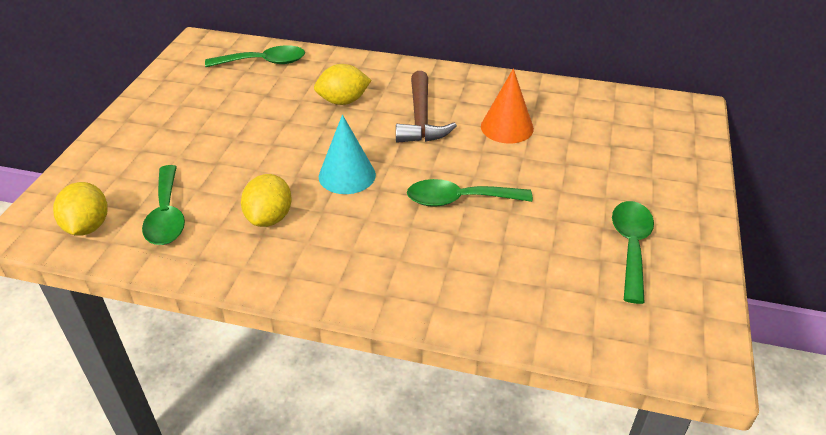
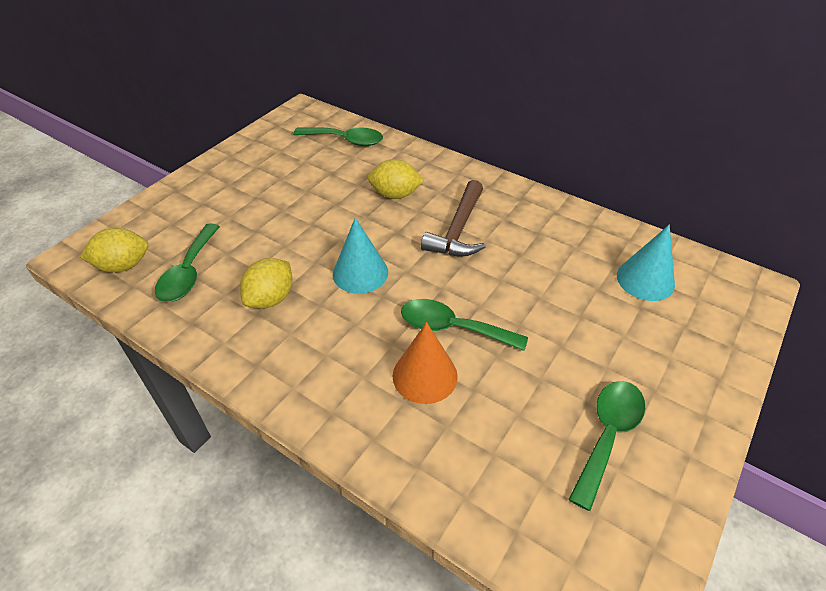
camera: 20 degrees right, 5 degrees up
(88, 226) = (123, 266): yellow lemon -> yellow lemon turned 60 degrees clockwise
(507, 127) = (538, 259): orange cone -> orange cone (425, 375)
(605, 123) = (645, 280): none -> turquoise cone

